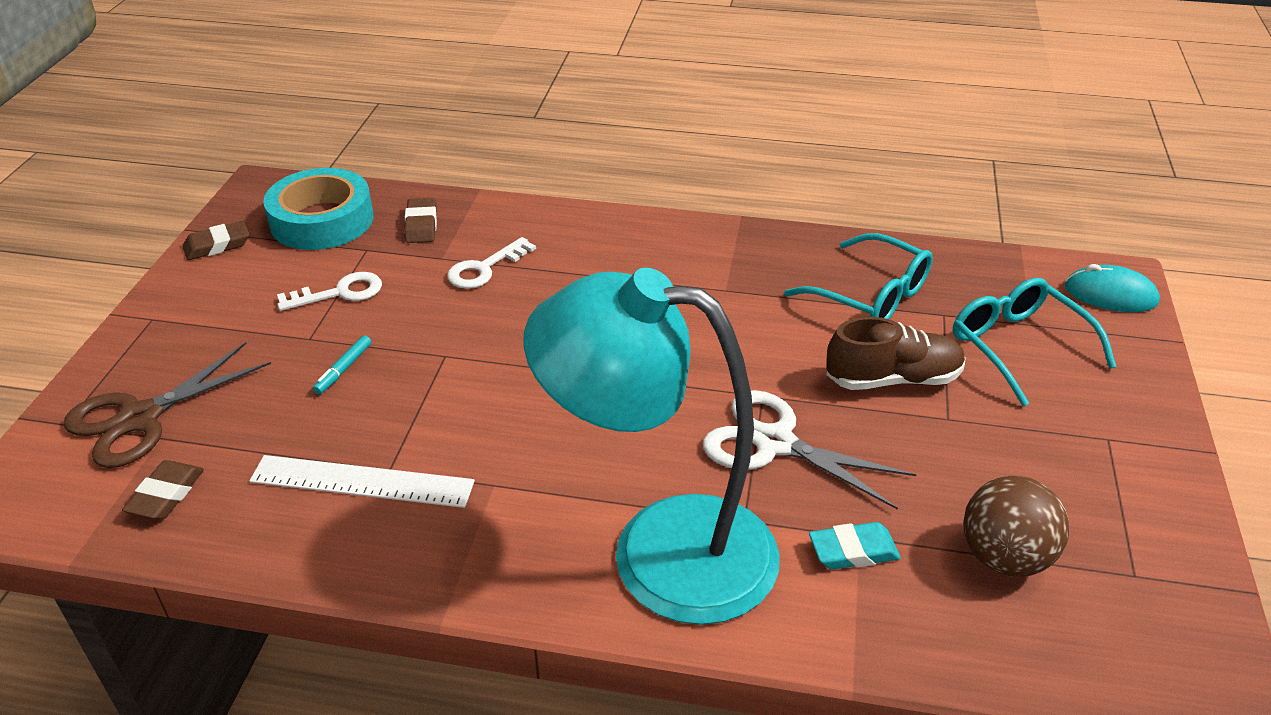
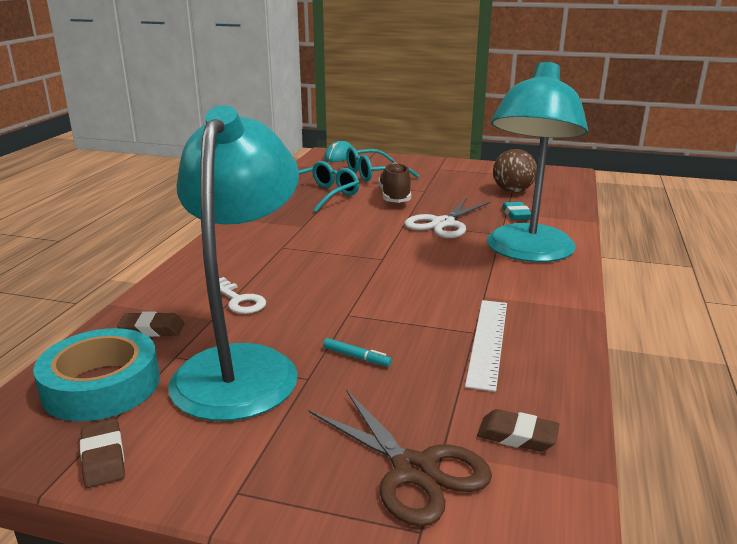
camera: 85 degrees left, 15 degrees down
(340, 293) = (242, 366): white key -> turquoise lamp

